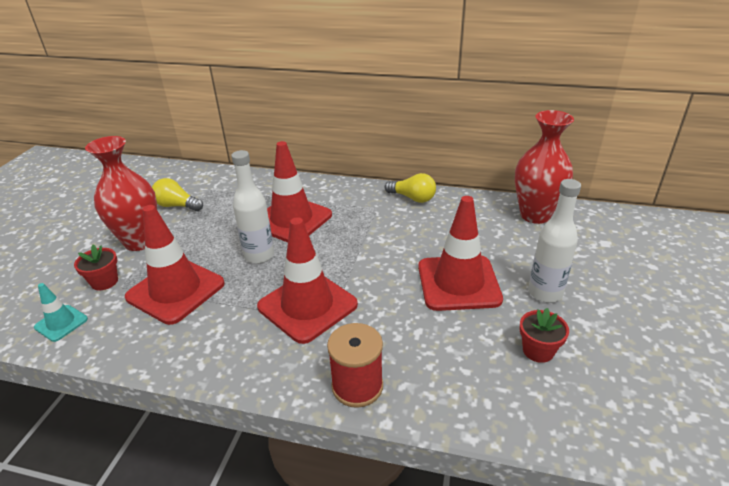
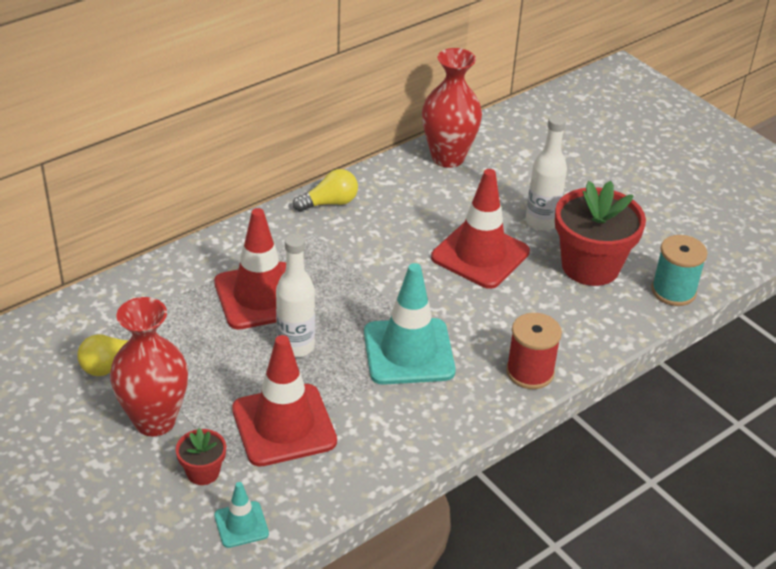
camera: 55 degrees left, 5 degrees up
(307, 306) = (408, 352): red traffic cone -> turquoise traffic cone
(538, 350) = (590, 266): red flower pot -> red flower pot, size x2.12
(594, 431) = (673, 291): none -> turquoise spool

